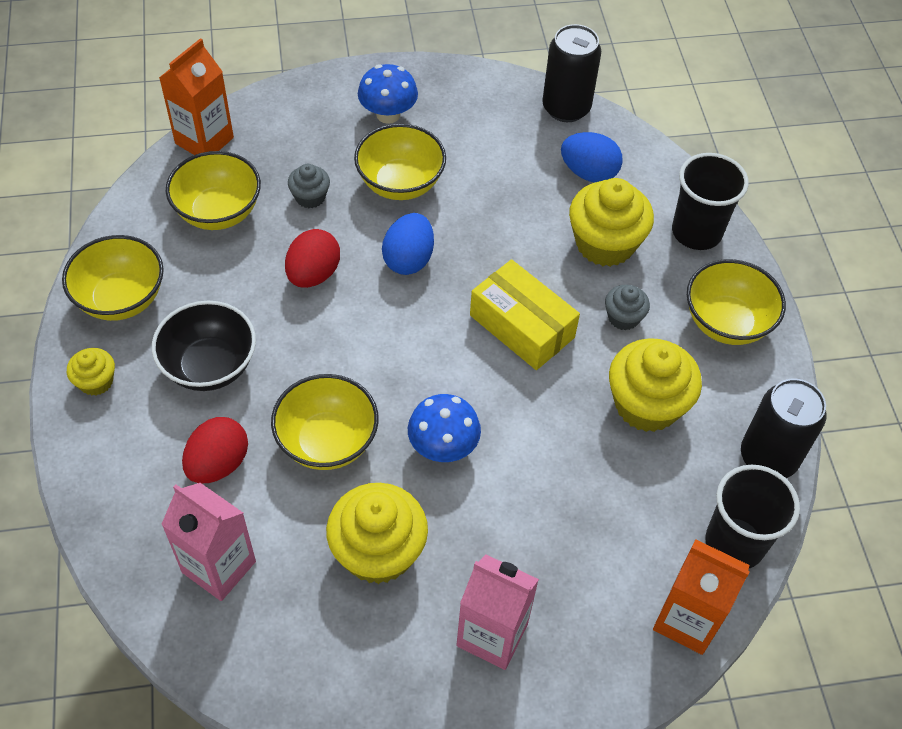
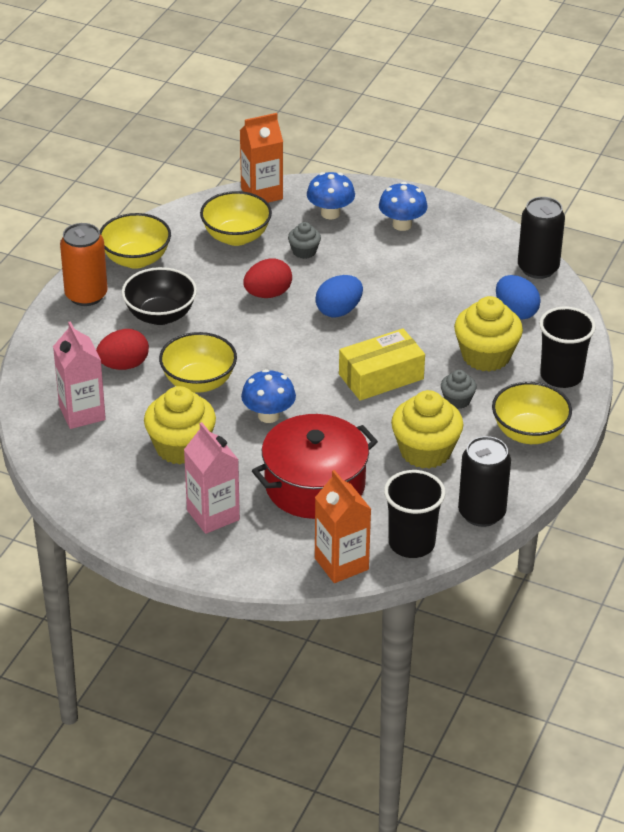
camera: 35 degrees right, 15 degrees down
(96, 381) = (86, 295): yellow cupcake -> orange can
(300, 133) = (330, 213): none -> blue mushroom
(400, 183) = (373, 267): yellow bowl -> none
(521, 326) = (381, 376): yellow box -> yellow box turned 75 degrees clockwise
(570, 520) = (314, 485): none -> red pot

